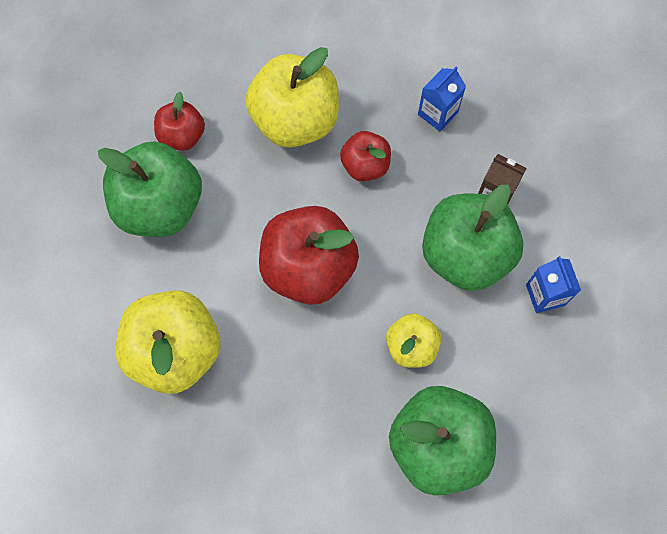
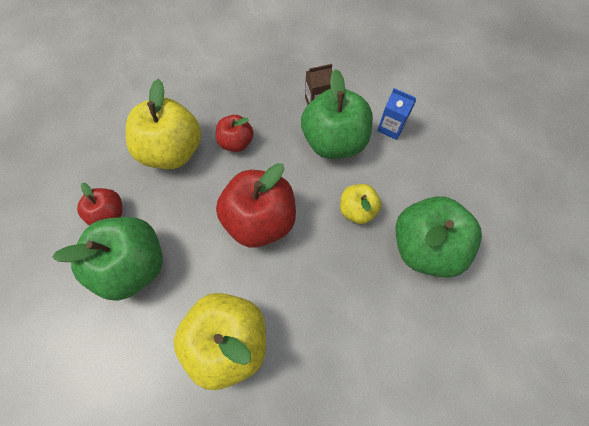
camera: 45 degrees left, 5 degrees down
(437, 113) = (248, 88): blue carton -> none

